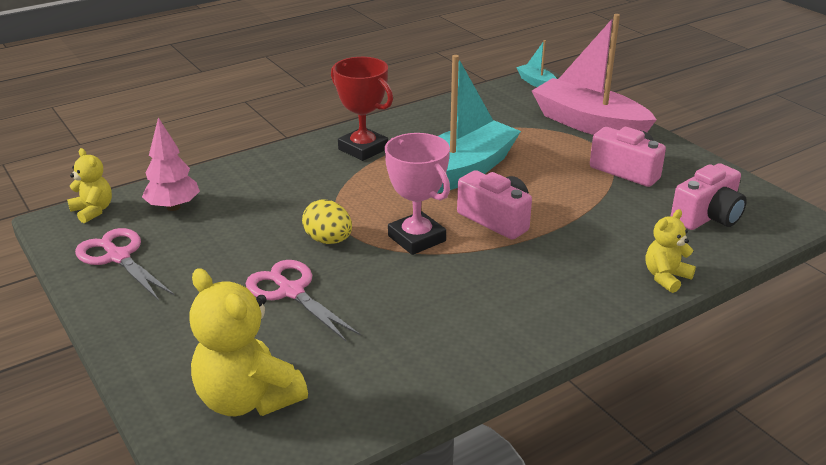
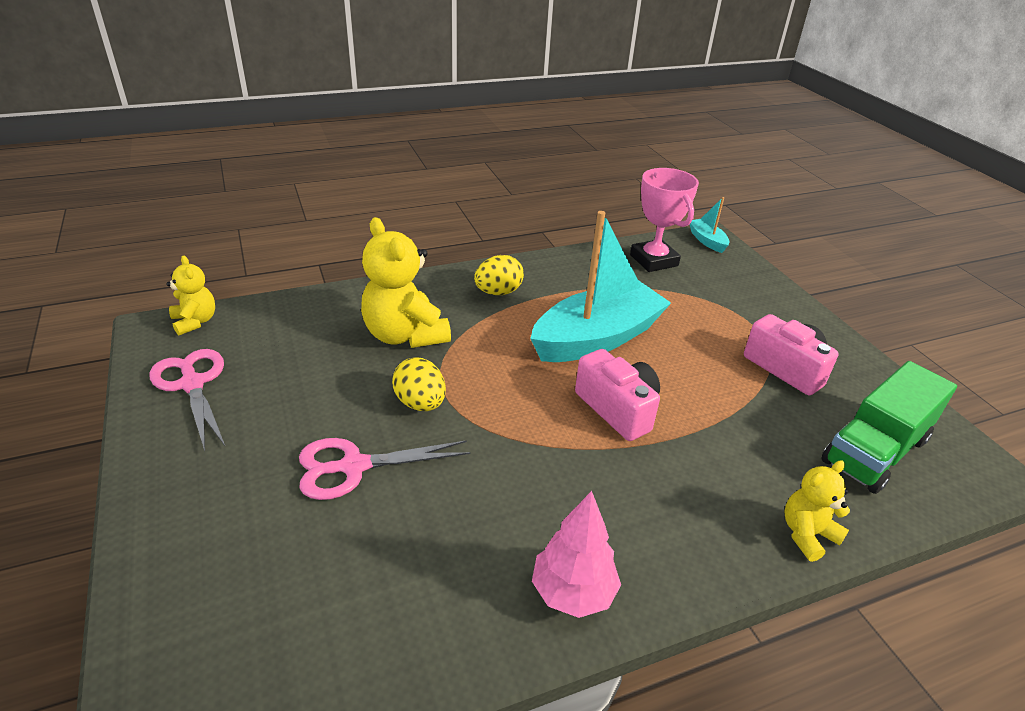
camera: 10 degrees right, 5 degrees up
(173, 207) = (276, 331): pink tree -> pink tree (573, 592)
(247, 399) = (241, 620): yellow teddy bear -> yellow teddy bear (405, 335)
(291, 291) = (354, 466): pink scissors -> pink scissors turned 75 degrees counterclockwise
(363, 149) = (498, 292): red trophy -> yellow egg
(416, 238) = (519, 419): pink trophy -> pink trophy (653, 260)
(589, 124) = (754, 300): pink boat -> none
(707, 216) = (875, 451): pink camera -> green truck

